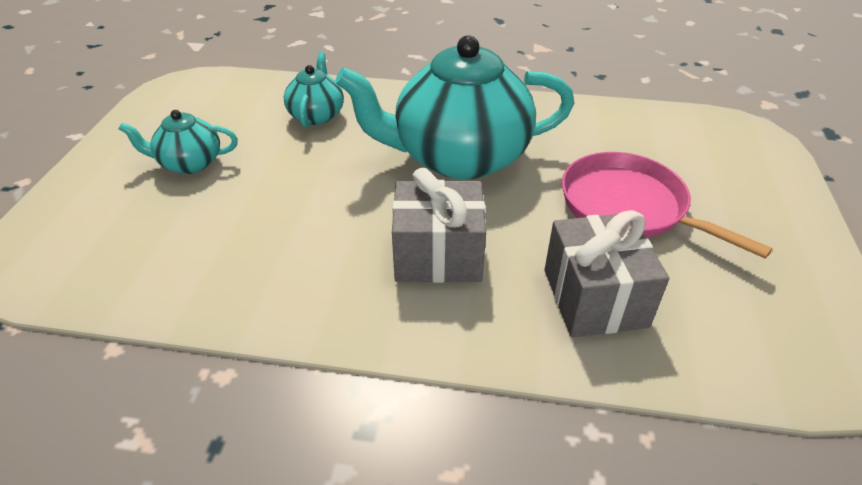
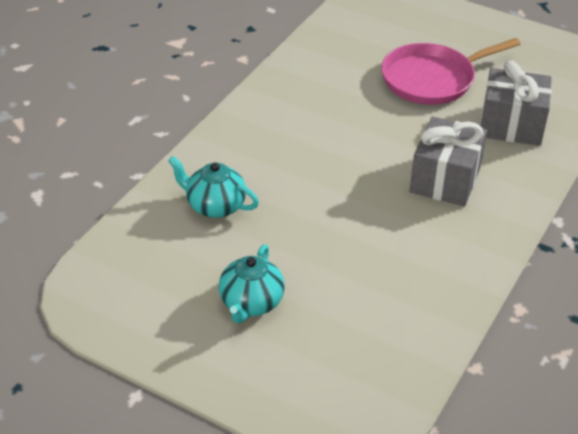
camera: 70 degrees left, 0 degrees up
(458, 157) = (332, 138): turquoise teapot -> none

